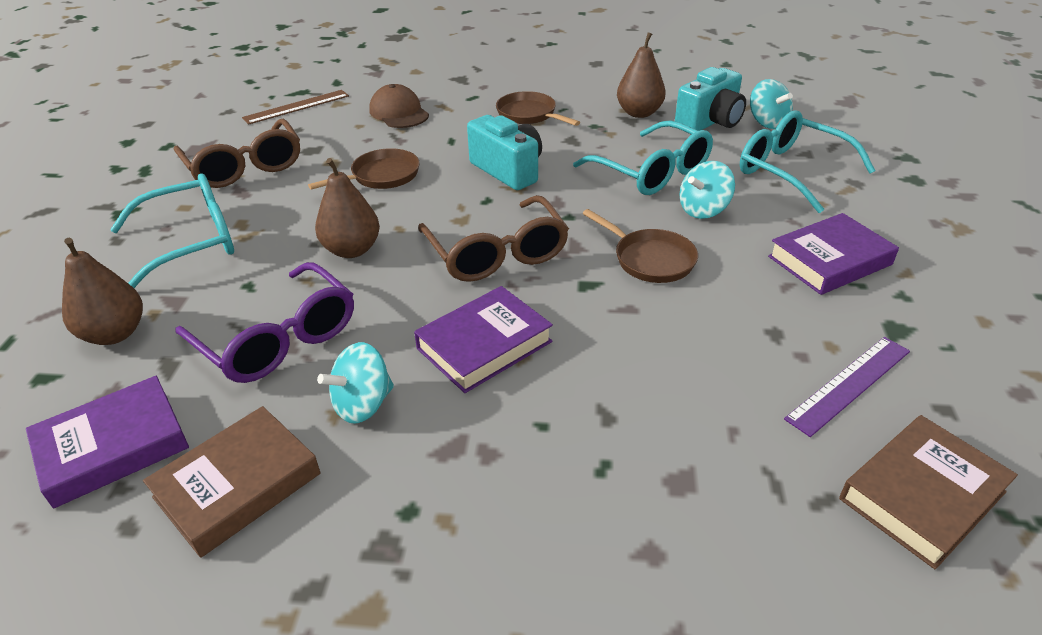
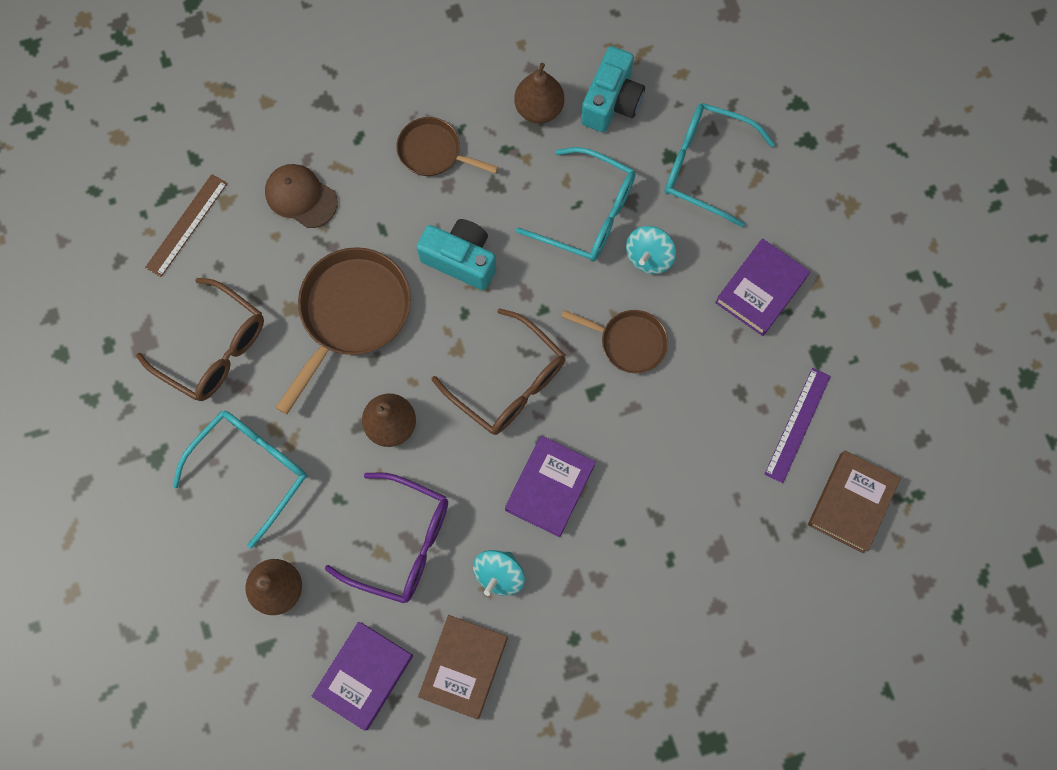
camera: 25 degrees left, 35 degrees up
(381, 176) = (352, 313): brown pan -> brown pan, size x1.71
(767, 122) = (664, 83): turquoise spinning top -> none

